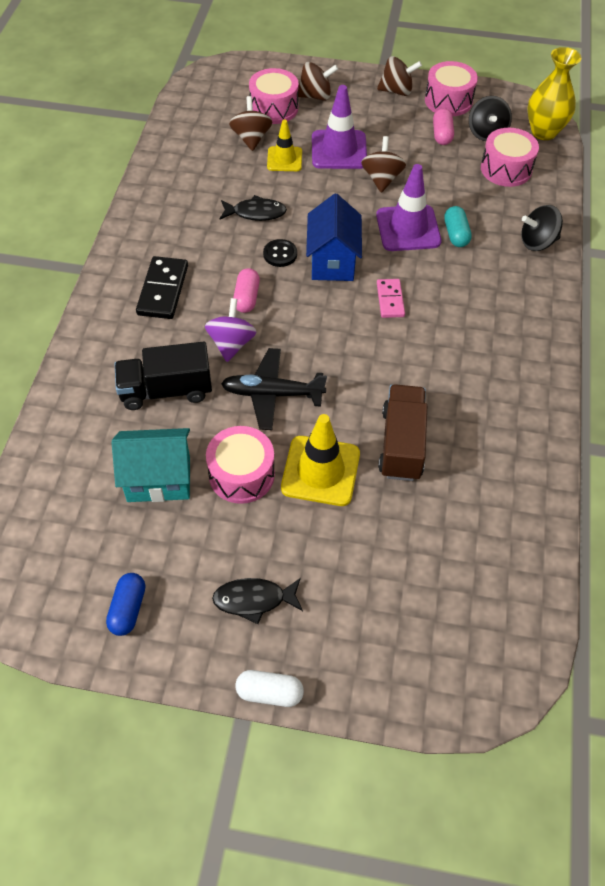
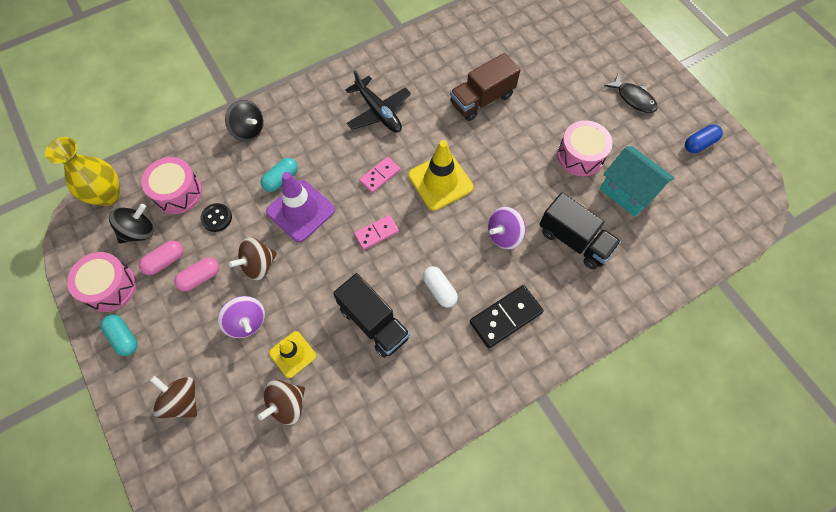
camera: 130 degrees left, 10 degrees up
(246, 298) = (459, 258): pink capsule -> pink capsule (200, 277)
(256, 213) = (374, 322): black fish -> black truck
(269, 692) = (662, 62): white capsule -> white capsule (439, 290)
(272, 394) = (516, 183): black plane -> black plane (378, 112)
(274, 108) = (228, 422): pink drum -> none
(280, 254) = (400, 271): black button -> black button (216, 218)
(320, 471) = (538, 123): yellow traffic cone -> yellow traffic cone (440, 181)
(332, 261) = (376, 233): blue house -> pink domino
(339, 150) = (246, 322): purple traffic cone -> purple spinning top
(397, 91) = (124, 337): brown spinning top -> turquoise capsule

